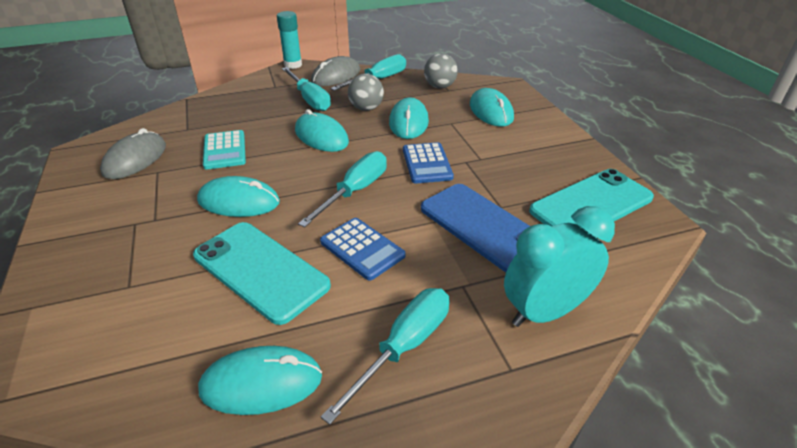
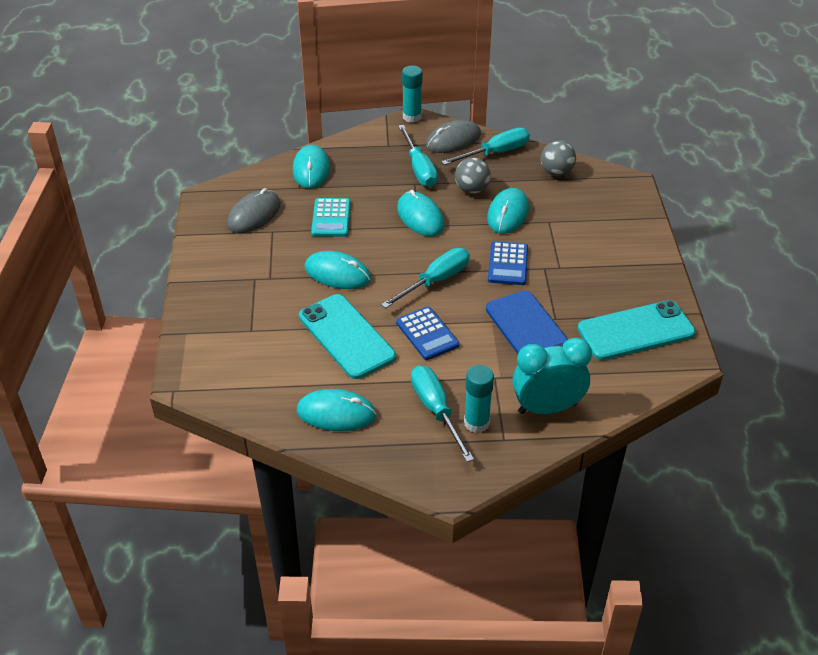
camera: 15 degrees right, 5 degrees up
(404, 347) = (436, 410): turquoise screwdriver -> turquoise screwdriver turned 75 degrees counterclockwise
(465, 353) = (476, 423): none -> turquoise glue stick
(491, 111) = (595, 214): turquoise mouse -> turquoise mouse (311, 169)

